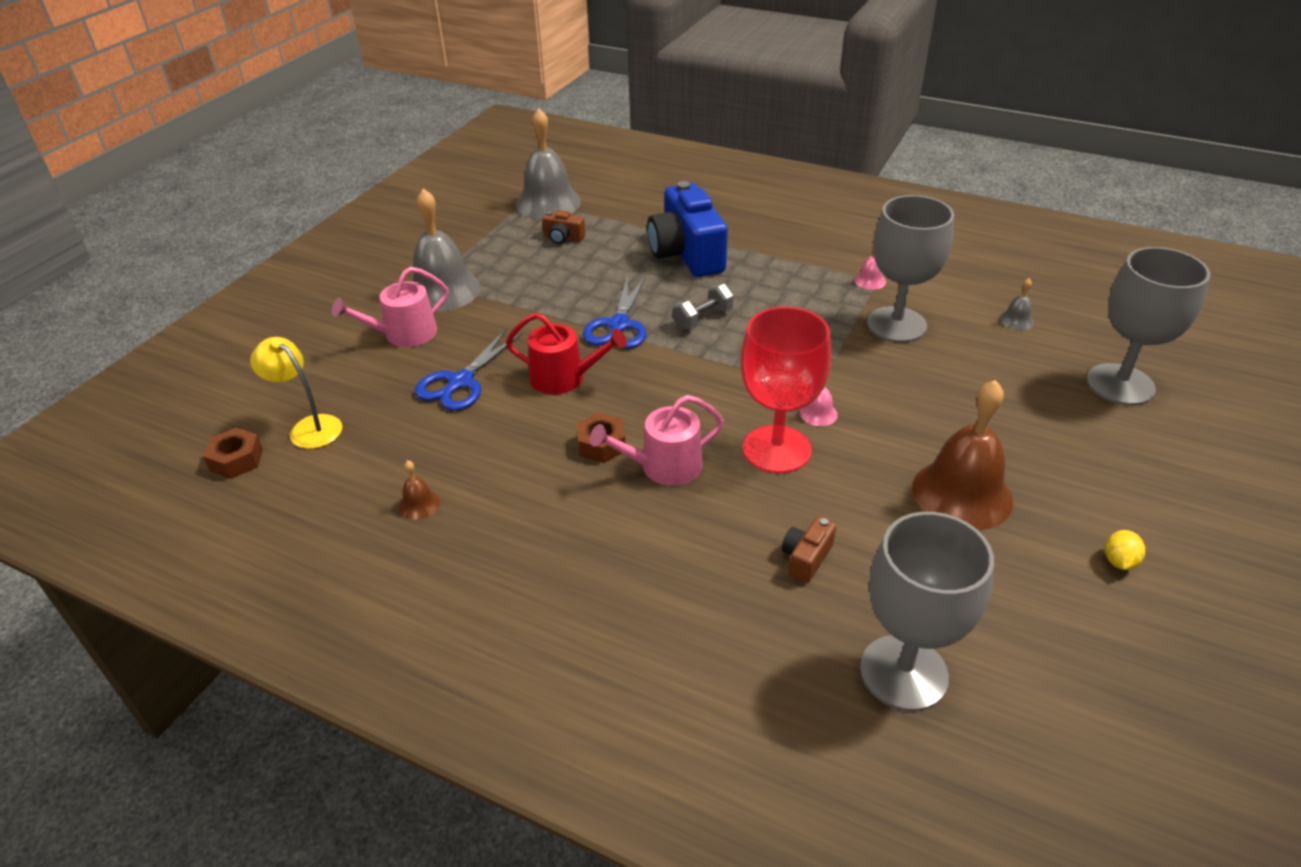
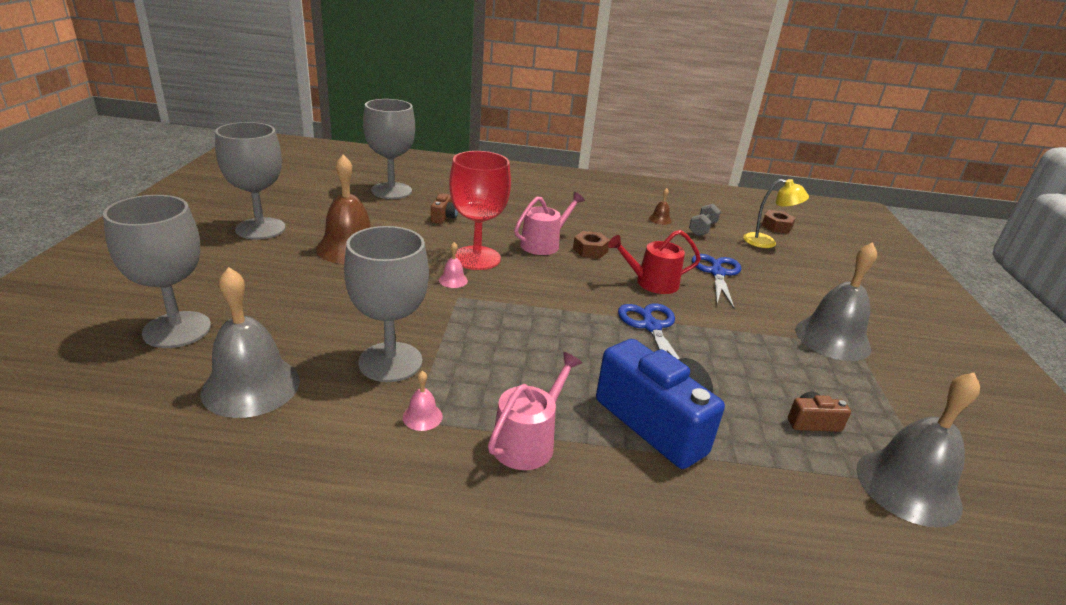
camera: 155 degrees right, 10 degrees down
(404, 334) = (802, 298): pink watering can -> pink watering can (528, 441)
(702, 319) = (583, 342): grey dumbbell -> grey dumbbell (702, 229)
(1016, 320) = (251, 386): grey bell -> grey bell, size x2.38
(1119, 561) = (260, 229): yellow lemon -> grey goblet

